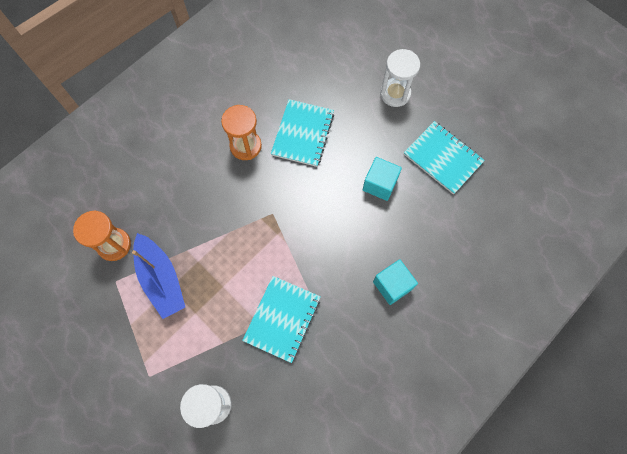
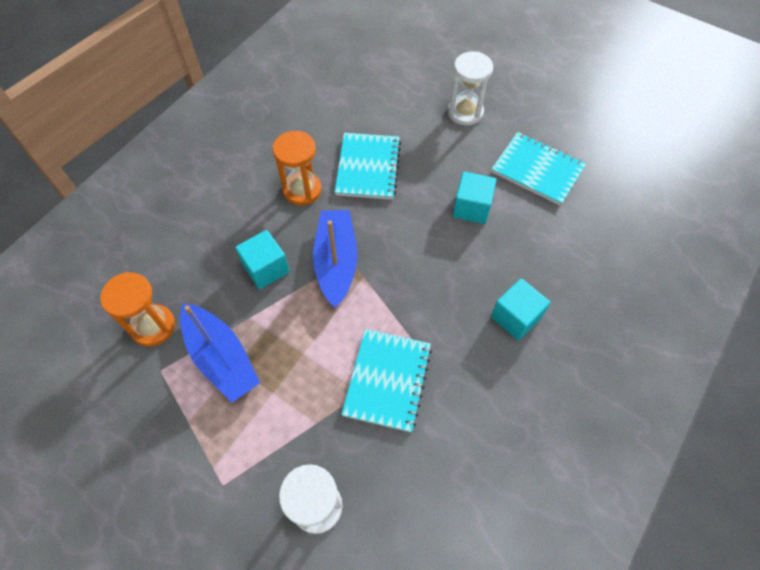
camera: 10 degrees left, 10 degrees down
(206, 211) = (266, 268): none -> turquoise cube
(261, 214) = (336, 262): none -> blue boat

